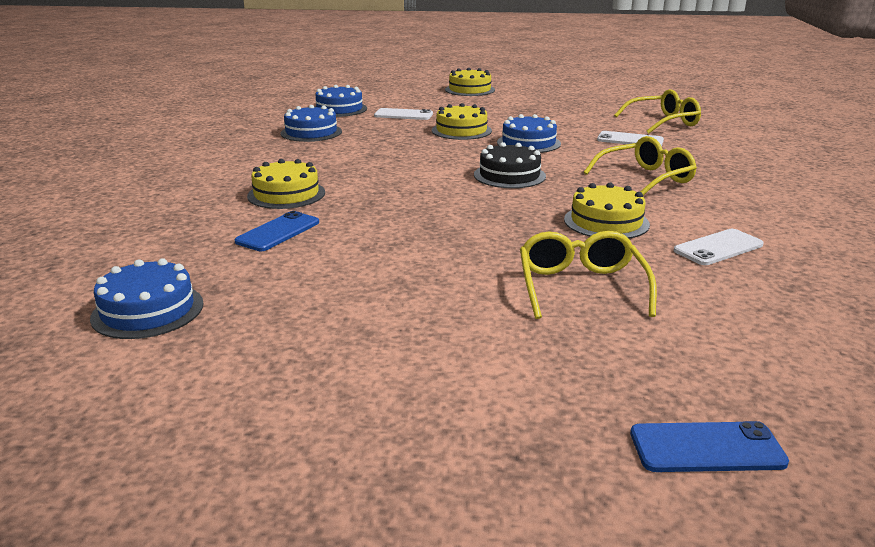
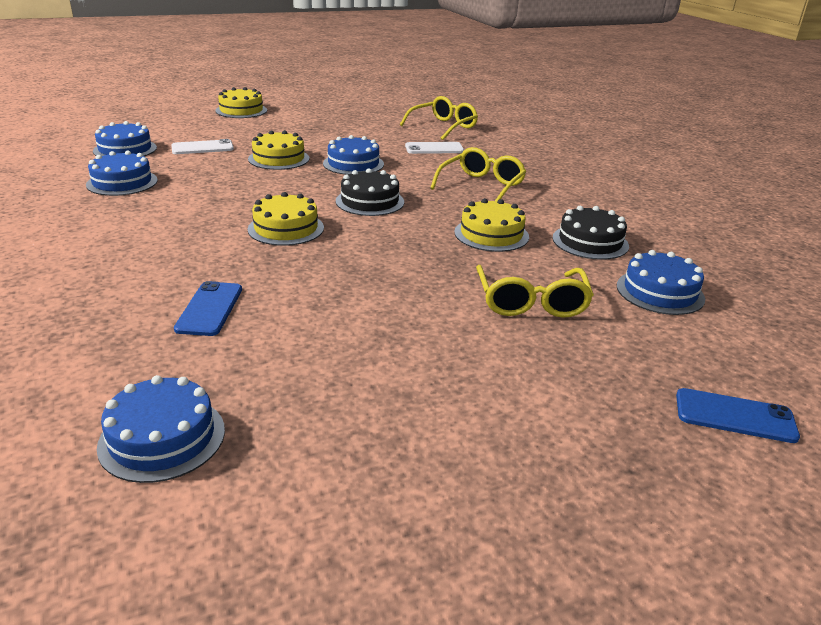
camera: 30 degrees left, 5 degrees up
(286, 194) = (172, 262): yellow cake -> yellow cake (286, 228)
(581, 287) = (531, 302): yellow glasses -> yellow glasses turned 150 degrees counterclockwise
(706, 448) = (735, 416): blue phone -> blue phone turned 45 degrees clockwise
(718, 248) = (590, 242): white phone -> black cake
(753, 310) = (660, 292): none -> blue cake

